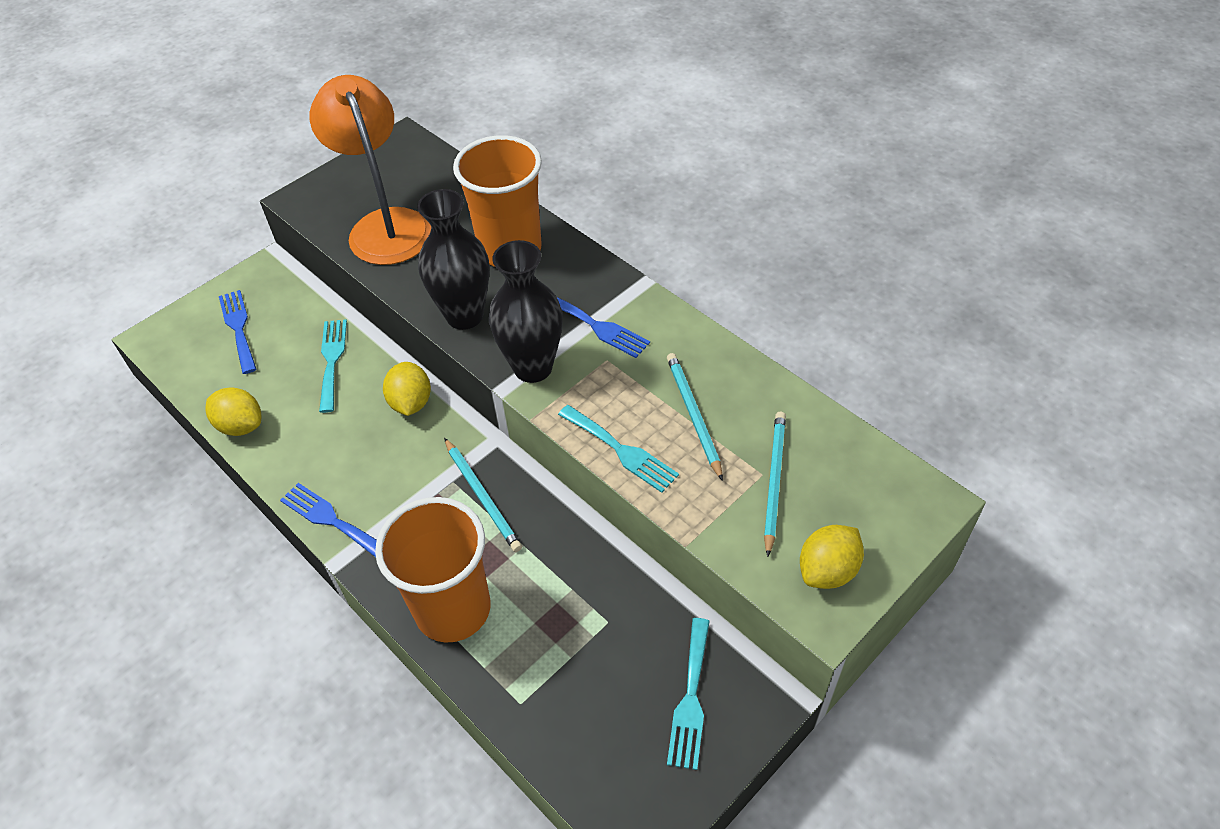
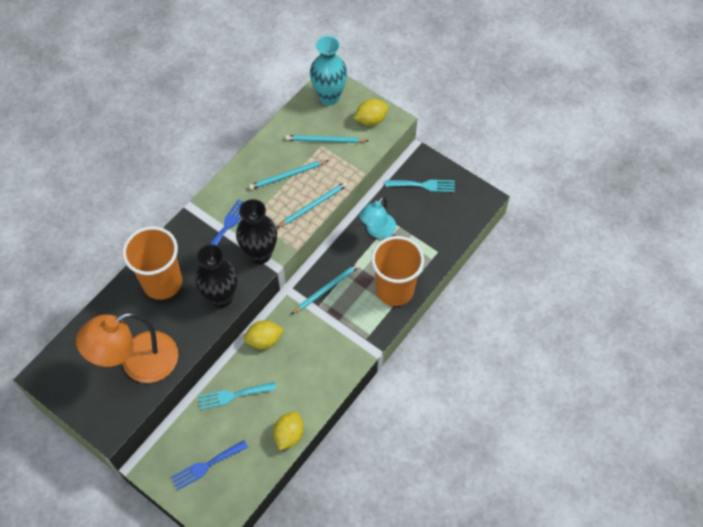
camera: 100 degrees left, 10 degrees up
(332, 520) = (350, 361): blue fork -> none
(589, 593) = (377, 231): none -> turquoise lamp
(621, 450) = (313, 205): turquoise fork -> turquoise pencil
(827, 570) = (371, 120): yellow lemon -> yellow lemon turned 60 degrees counterclockwise
(888, 497) = (329, 97): none -> turquoise vase

